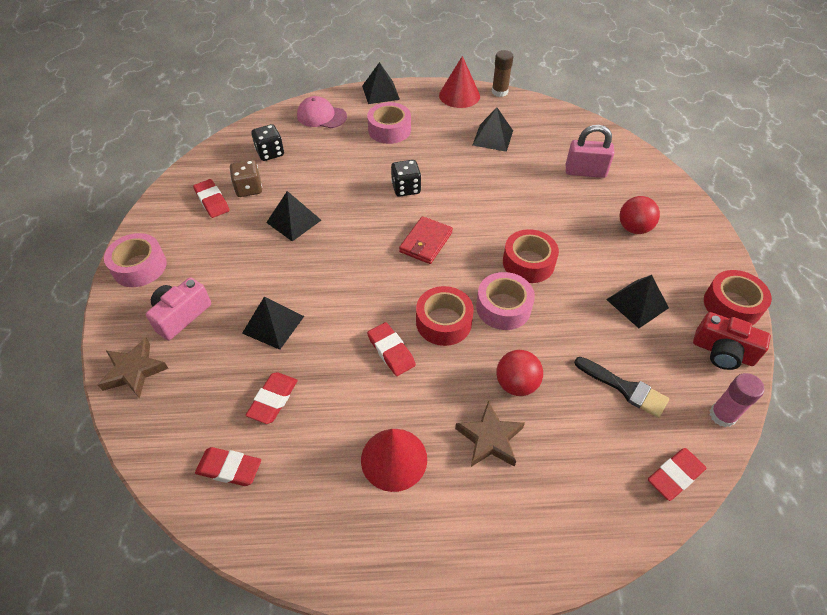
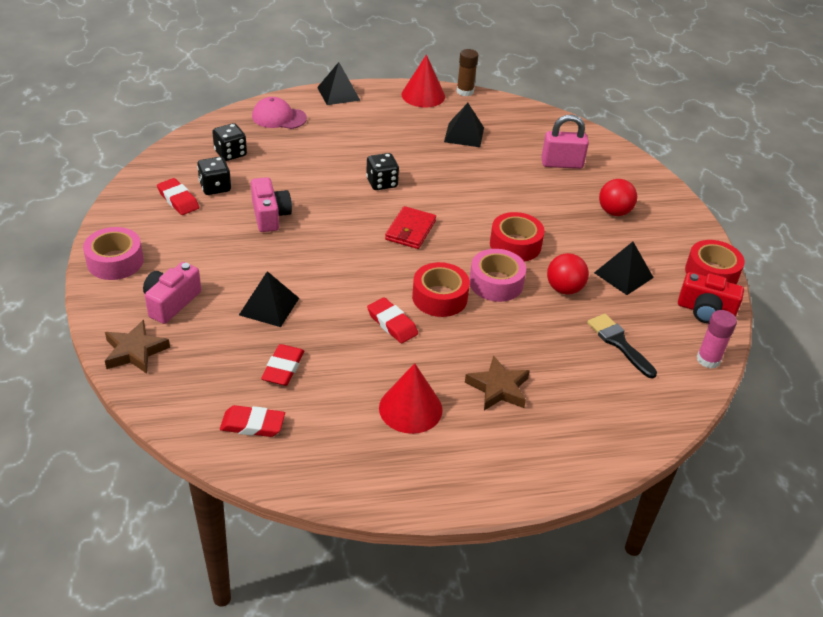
camera: 10 degrees left, 10 degrees down
(249, 188) = (215, 187): brown dice -> black dice
(293, 221) = (270, 215): black pyramid -> pink camera
(389, 130) = (354, 129): pink tape -> none
(516, 384) = (517, 344): red ball -> red ball (564, 289)
(625, 388) = (619, 343): black brush -> black brush turned 150 degrees counterclockwise
(675, 475) = (669, 407): red eraser -> none

